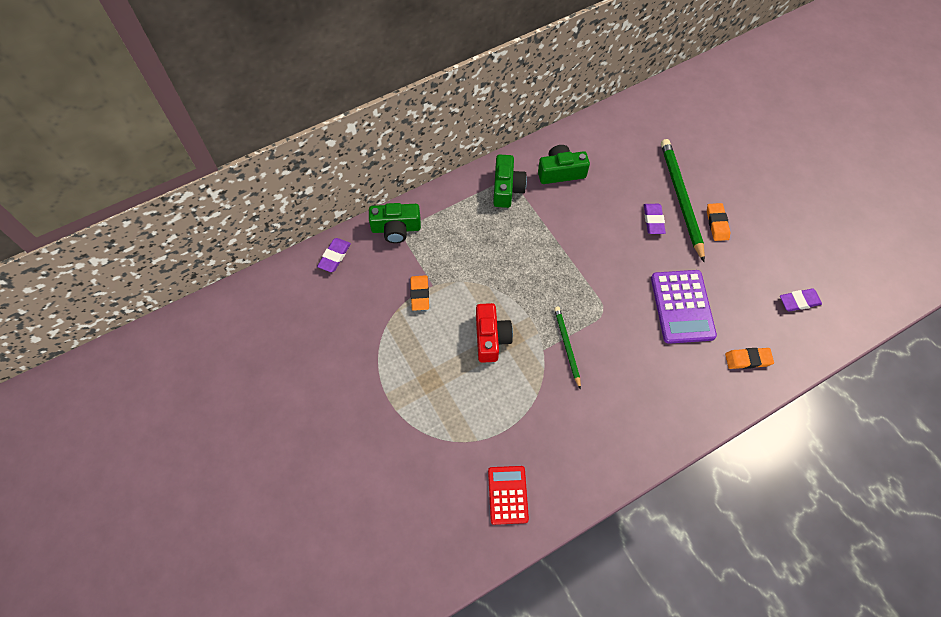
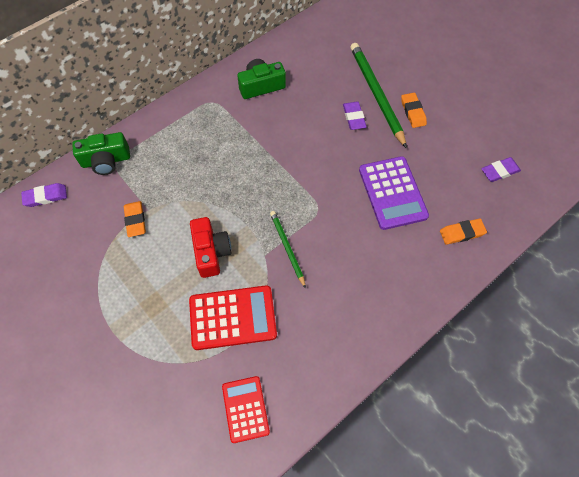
camera: 10 degrees left, 0 degrees up
(334, 256) = (45, 196): purple eraser -> purple eraser turned 60 degrees clockwise
(505, 406) = (232, 317): none -> red calculator
(507, 188) = (211, 108): green camera -> none

